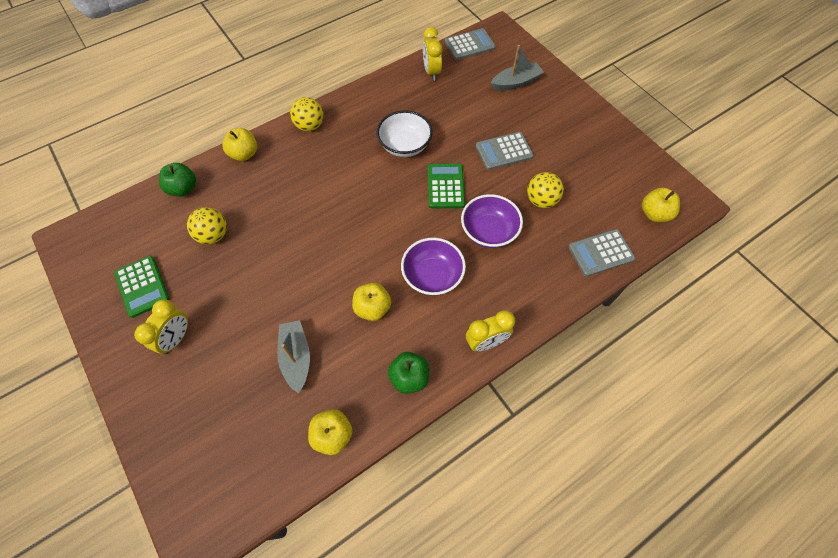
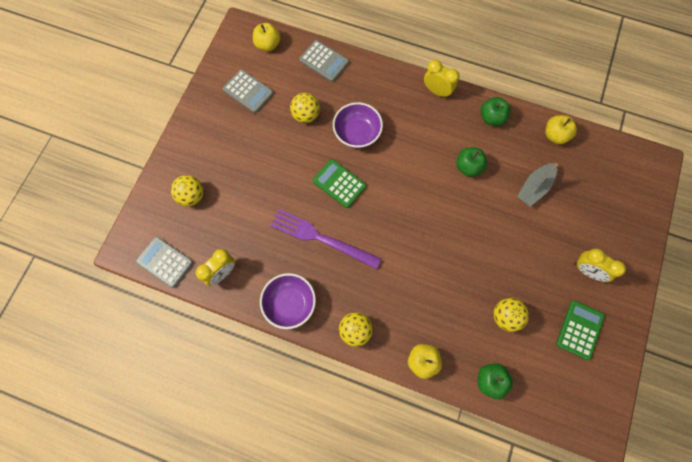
camera: 125 degrees left, 10 degrees up
(176, 338) = (587, 270): yellow clock -> yellow clock turned 135 degrees counterclockwise
(372, 308) = (468, 167): yellow apple -> green apple
(405, 145) = (321, 238): white bowl -> purple fork
(432, 276) = (417, 147): purple bowl -> purple bowl (290, 303)
(445, 186) = (339, 183): green calculator -> green calculator turned 75 degrees clockwise
(504, 151) = (276, 163): grey calculator -> grey calculator (248, 91)
(516, 82) = (192, 196): grey boat -> yellow ball

